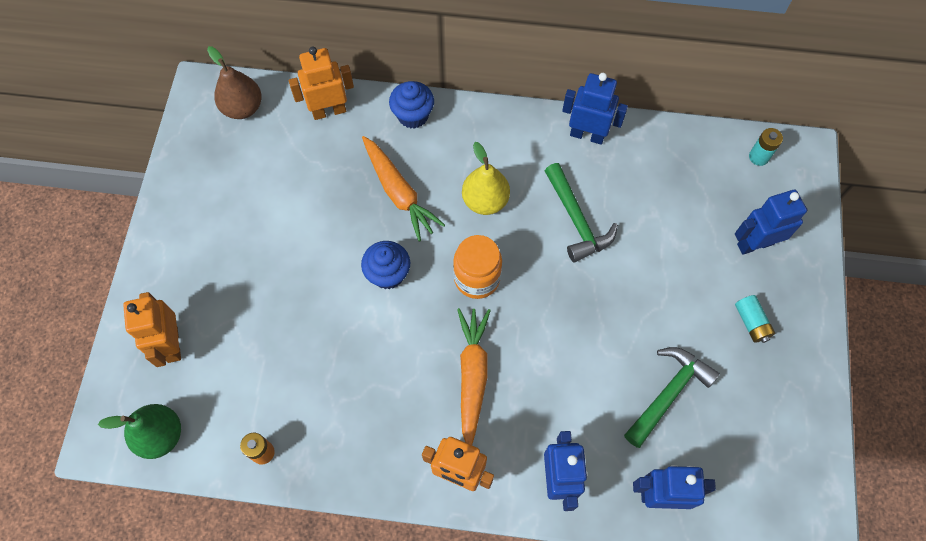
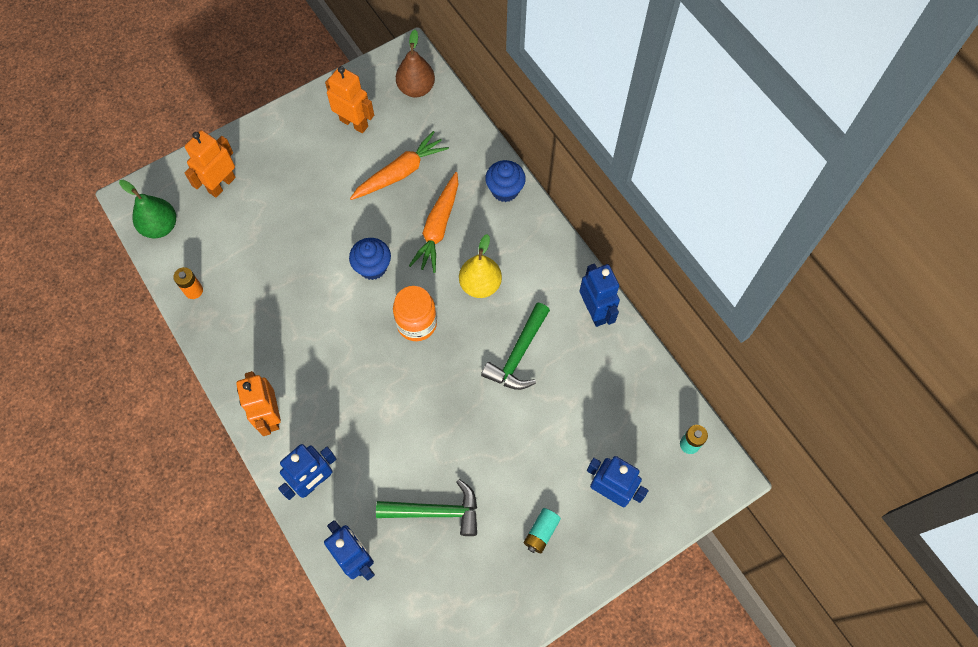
camera: 50 degrees right, 0 degrees up
(329, 111) = (461, 138): orange robot -> orange robot (354, 123)
(472, 376) = (343, 374): orange carrot -> orange carrot (400, 172)

